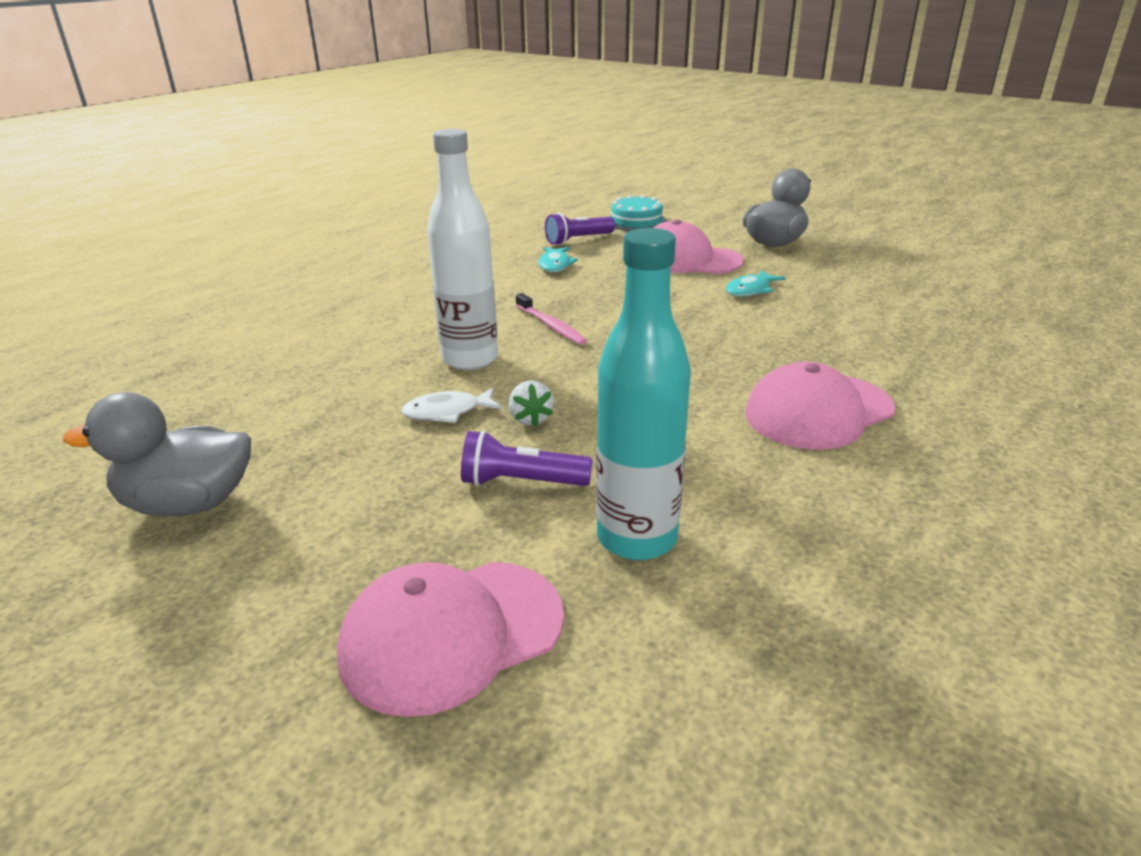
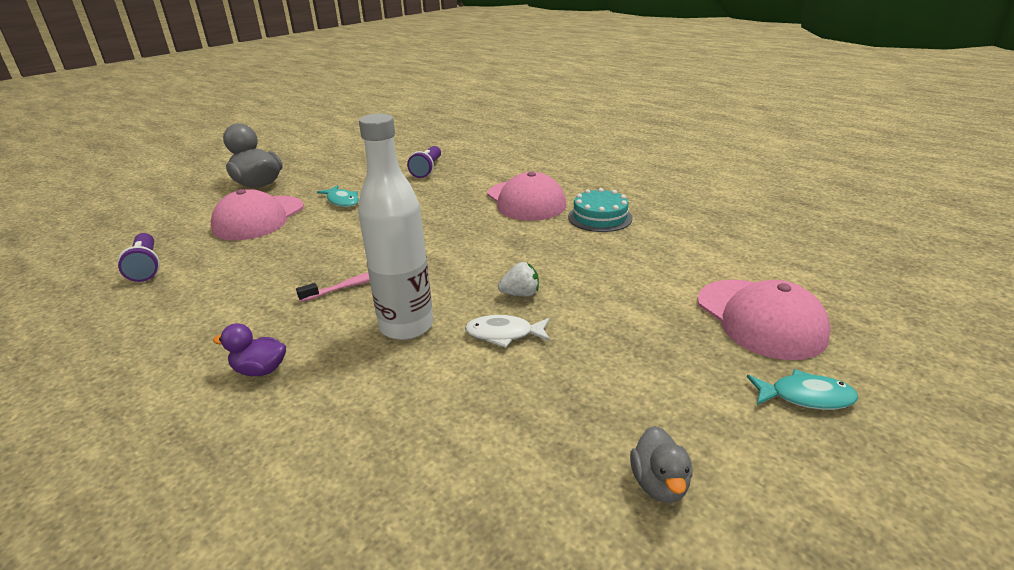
camera: 85 degrees left, 0 degrees up
(188, 504) = (659, 484): grey duck -> grey duck, size x0.54
(416, 310) = (260, 370): none -> purple duck
(447, 412) = (504, 334): white fish -> white fish turned 105 degrees clockwise
(521, 482) = (605, 297): purple flashlight -> purple flashlight (427, 170)
(555, 265) = (206, 281): turquoise fish -> turquoise fish (805, 397)
(636, 221) = (128, 234): turquoise cake -> turquoise cake (600, 217)
(637, 538) = (657, 260): turquoise bottle -> none

